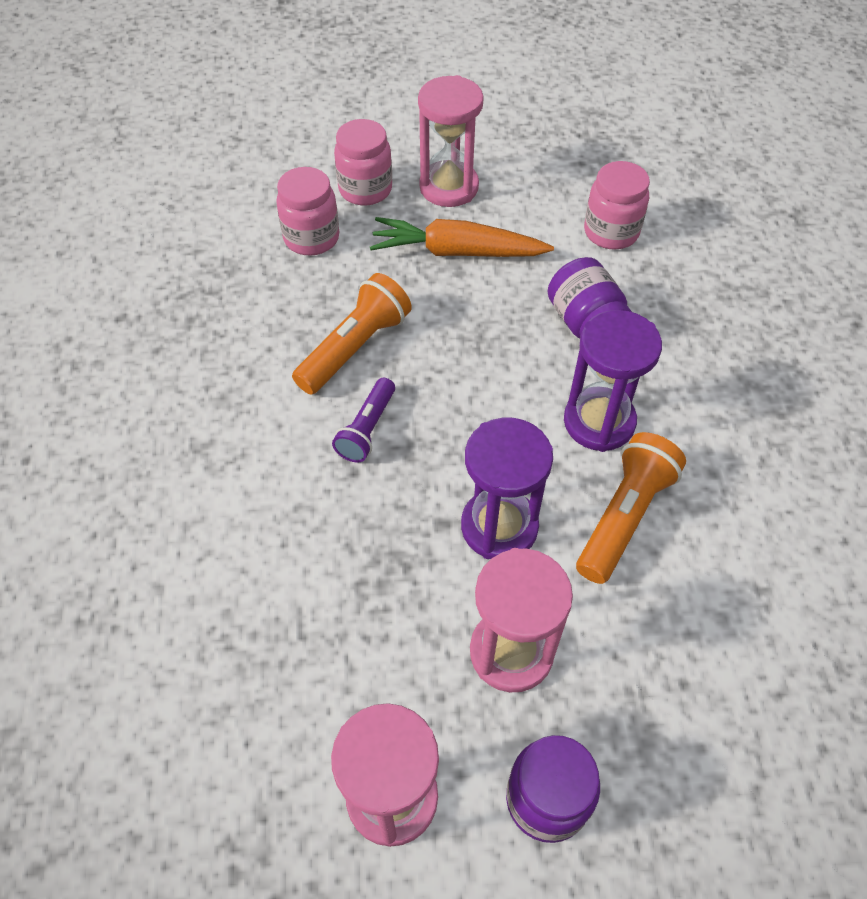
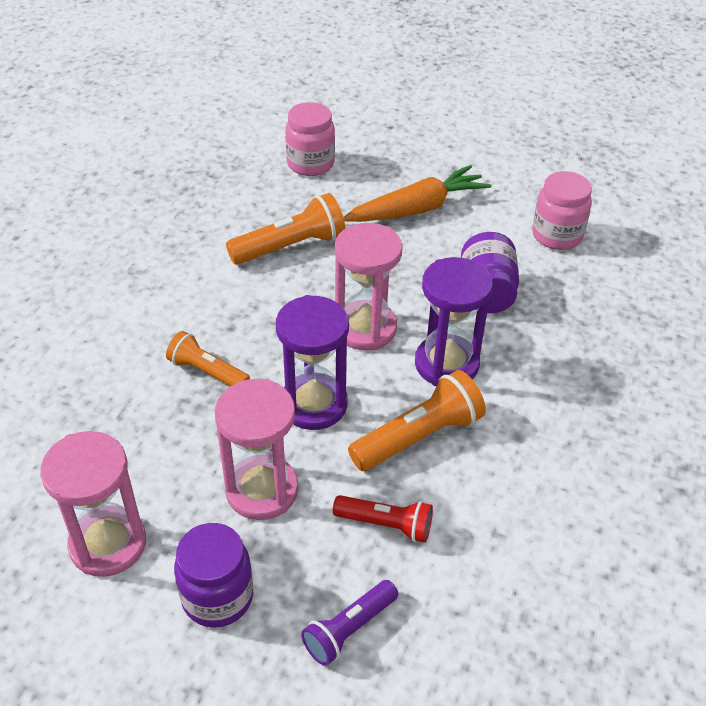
camera: 25 degrees right, 10 degrees down
(363, 538) = (207, 372): none -> orange flashlight
(365, 189) = (375, 144): pink jar -> none
(367, 429) = (261, 303): purple flashlight -> purple flashlight (349, 629)
(449, 187) = (443, 162): pink hourglass -> pink hourglass (365, 328)
(457, 252) = (417, 208): orange carrot -> orange carrot turned 120 degrees clockwise
(656, 631) = (386, 525): none -> red flashlight

